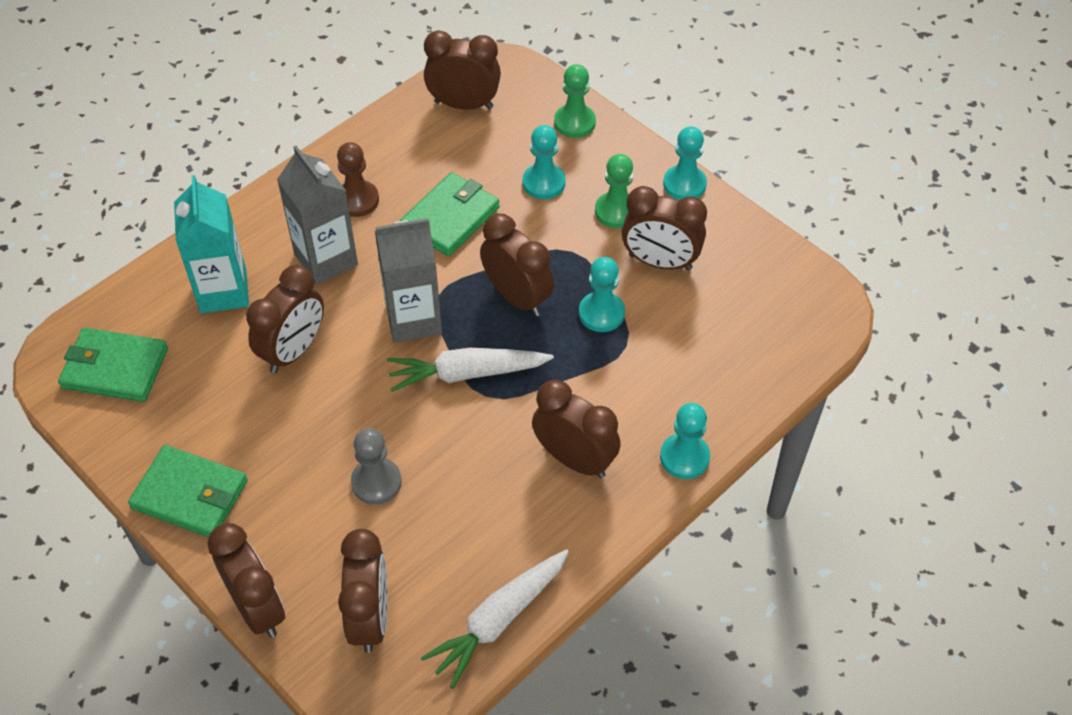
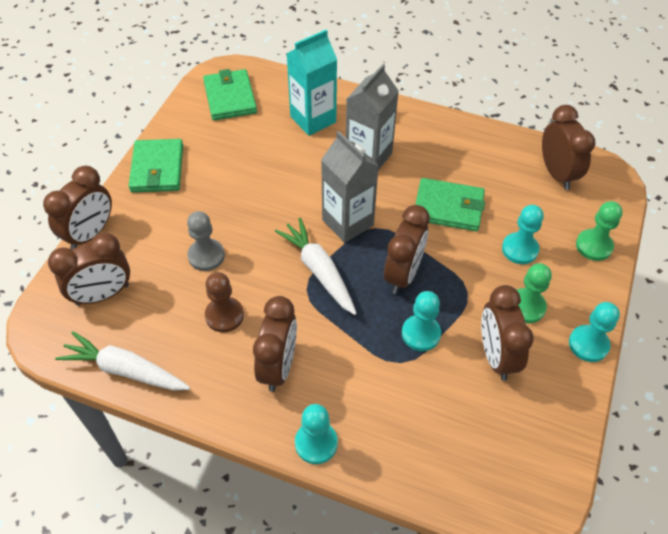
camera: 65 degrees right, 0 degrees up
(293, 351) = (287, 171): brown clock -> none
(357, 200) = (428, 152): brown pawn -> brown pawn (224, 315)

